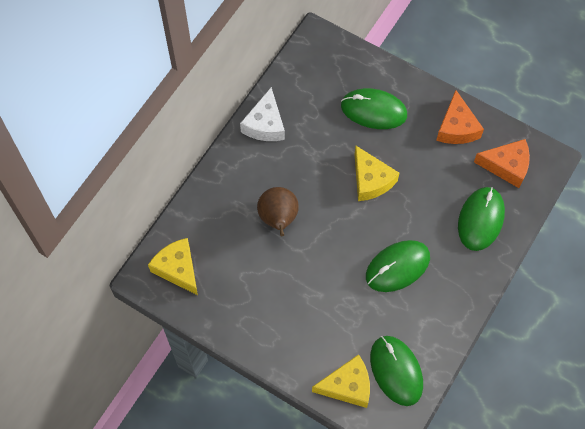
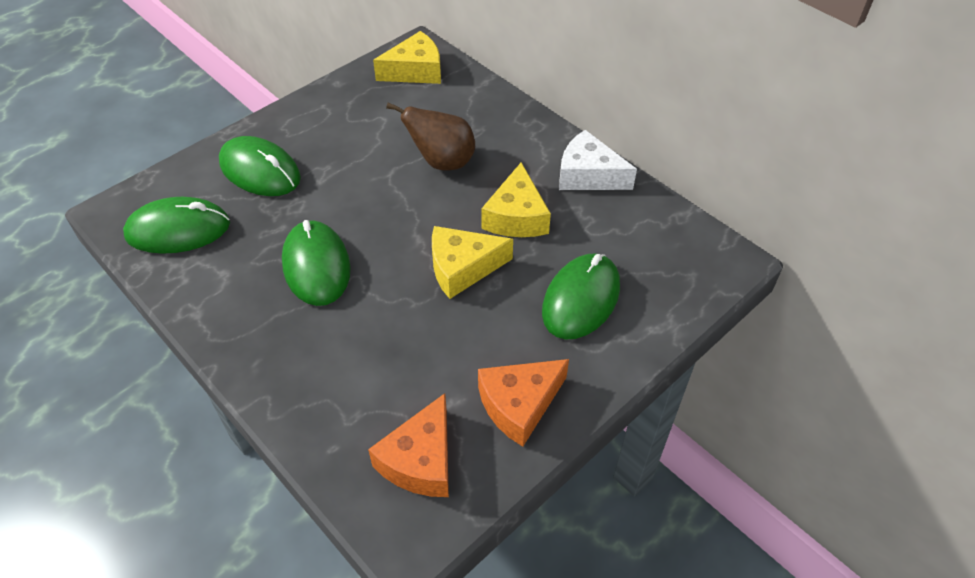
camera: 105 degrees right, 15 degrees down
(347, 386) = (191, 180): yellow cheese -> yellow cheese (516, 216)
(456, 127) = (519, 405): orange cheese -> orange cheese turned 45 degrees counterclockwise
(480, 219) = (341, 390): green mouse -> green mouse (260, 171)

